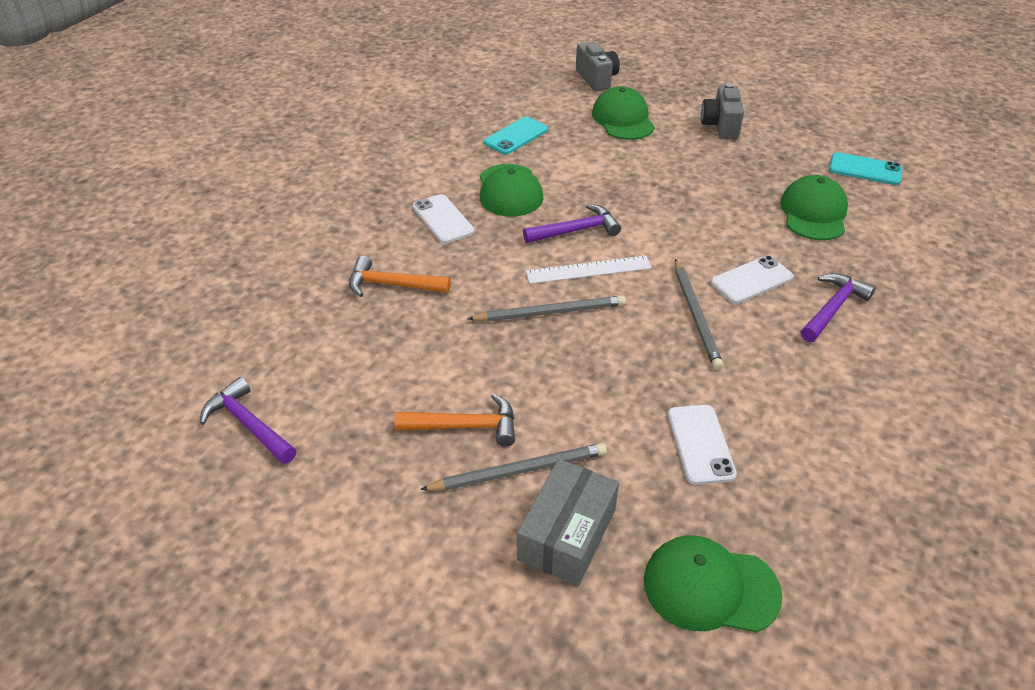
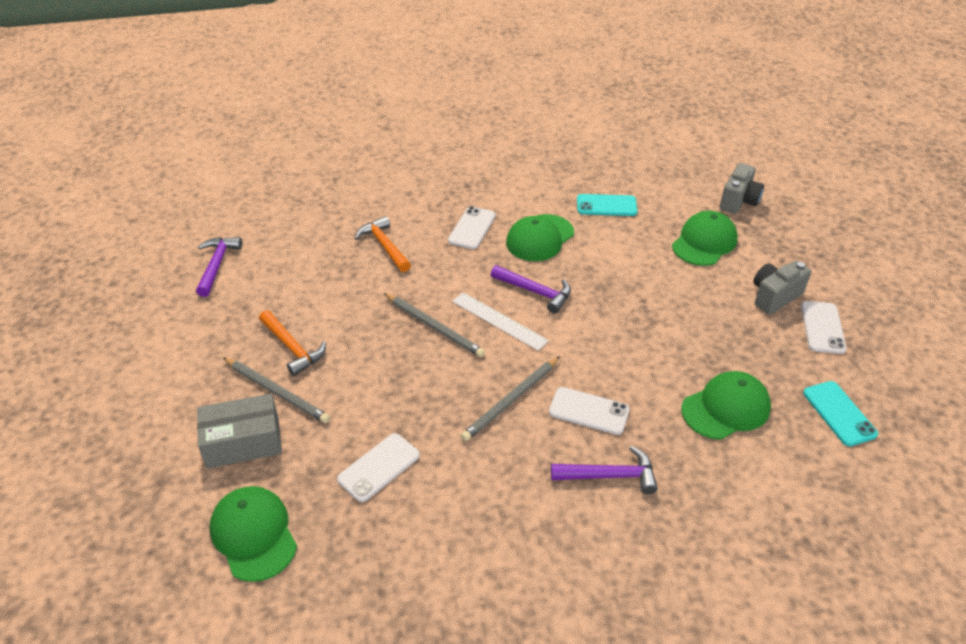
camera: 50 degrees right, 0 degrees up
(774, 126) = (822, 327): none -> white phone

